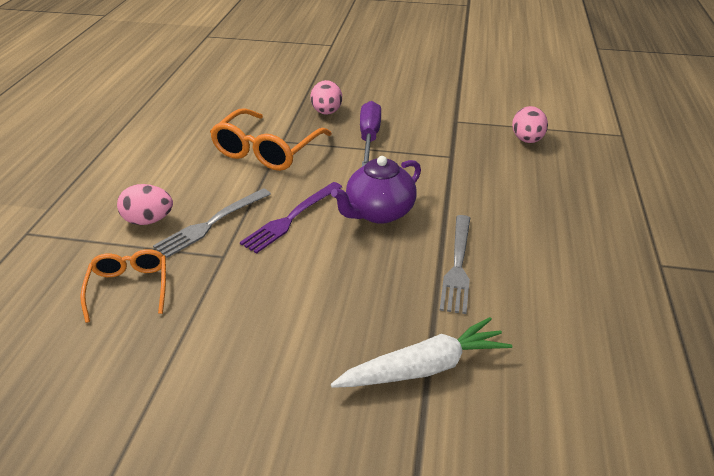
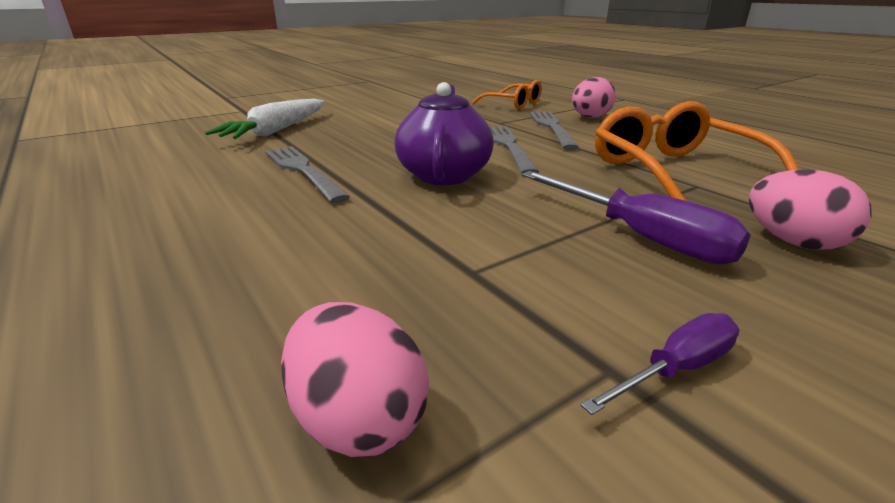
camera: 135 degrees right, 10 degrees down
(291, 218) = (508, 146): purple fork -> grey fork
(440, 114) = (676, 369): none -> purple screwdriver

